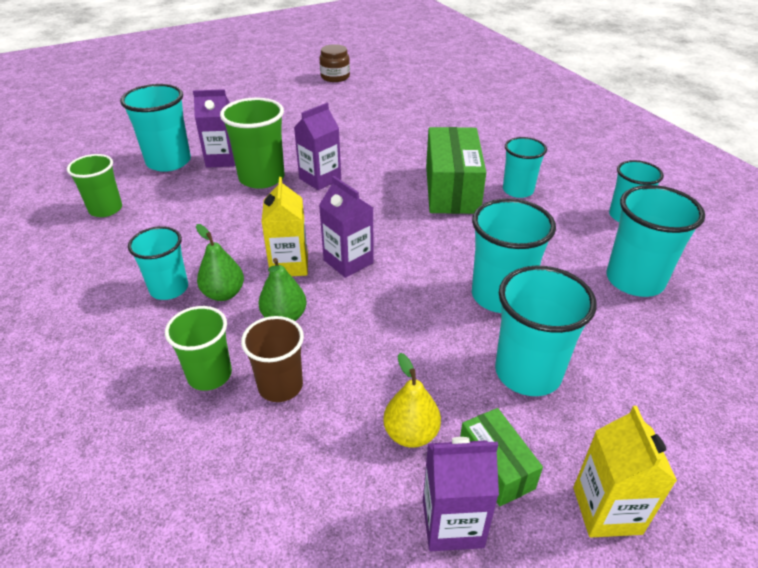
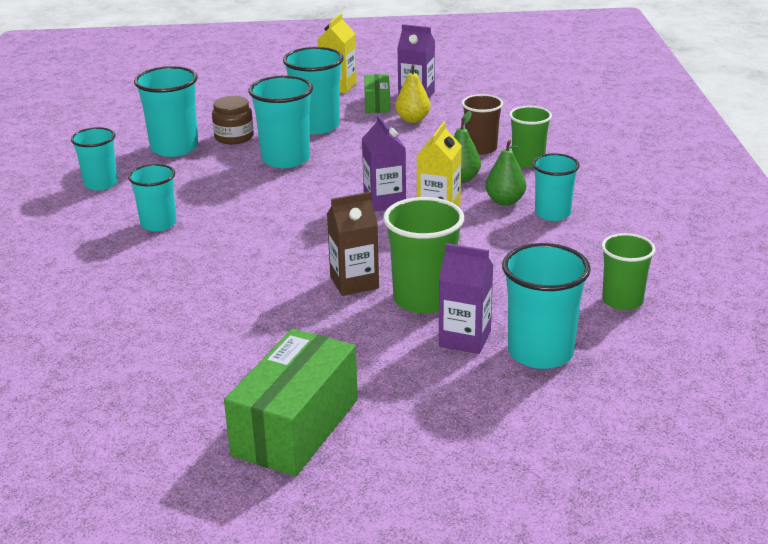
camera: 155 degrees left, 10 degrees down
(320, 179) = (354, 282): purple carton -> brown carton
(335, 77) = (171, 488): brown jar -> brown jar (234, 137)
(451, 189) = (222, 239): green box -> green box (296, 427)

